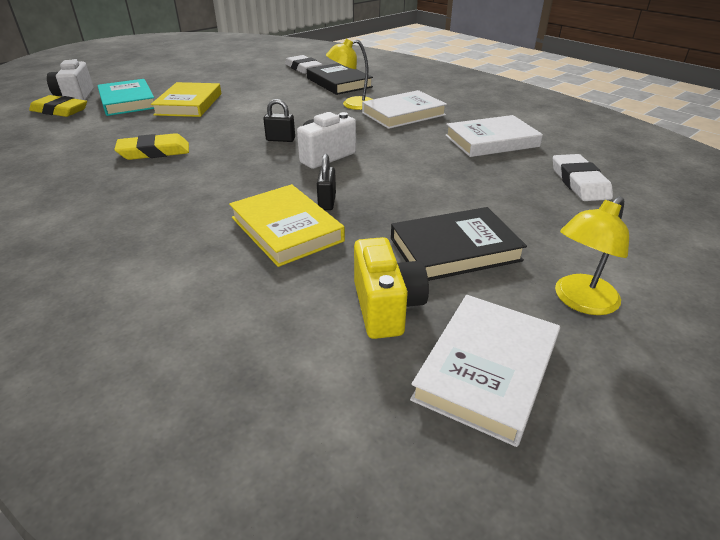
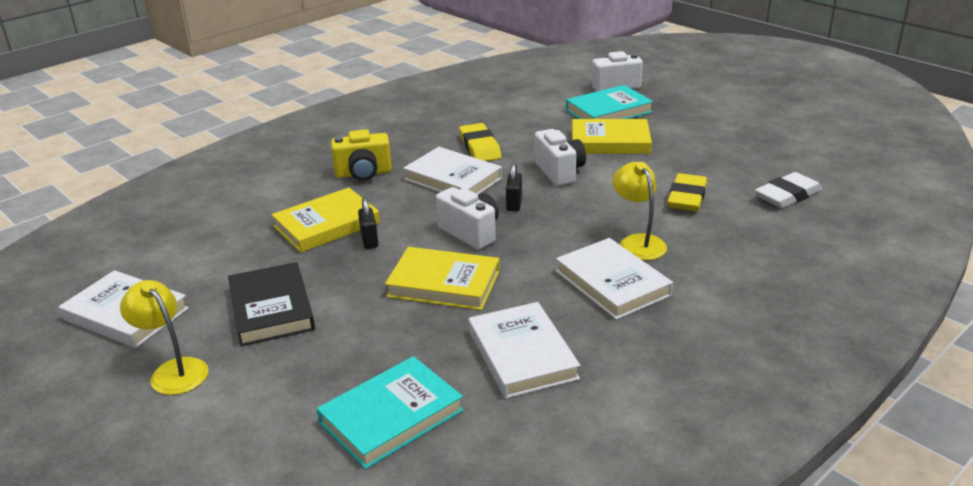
camera: 90 degrees right, 5 degrees down
(60, 110) = (574, 88): yellow eraser -> yellow eraser (687, 197)
(216, 164) = (453, 179): none -> white book
(232, 122) = (559, 172): none -> white camera
(327, 202) = (369, 240): black padlock -> black padlock turned 75 degrees clockwise
(339, 83) = (731, 227): black book -> none
(386, 307) = (207, 274): yellow camera -> yellow camera (363, 173)
(405, 166) = (444, 283): none -> yellow book
(579, 182) = (391, 416): white eraser -> turquoise book

